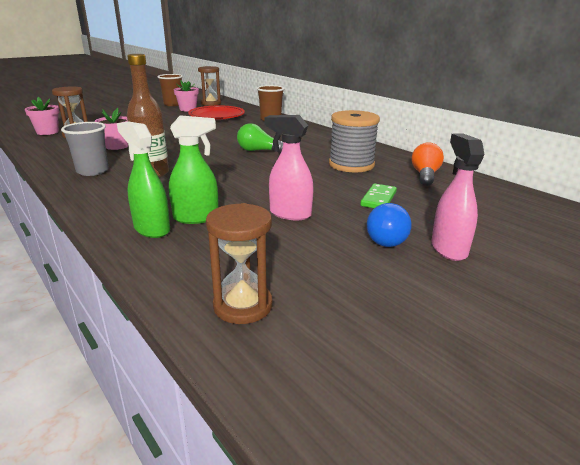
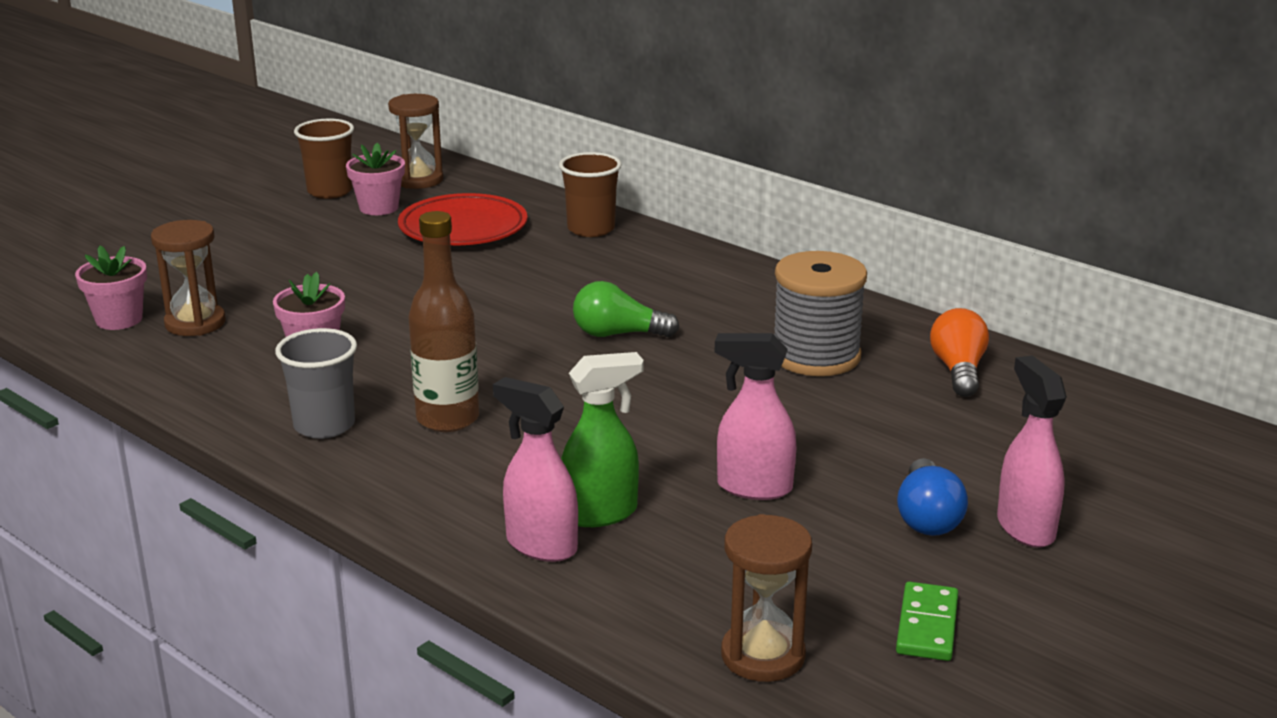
camera: 10 degrees left, 0 degrees up
(151, 229) = (540, 545): green spray bottle -> pink spray bottle
(378, 199) = (891, 437): green domino -> green domino (926, 625)

